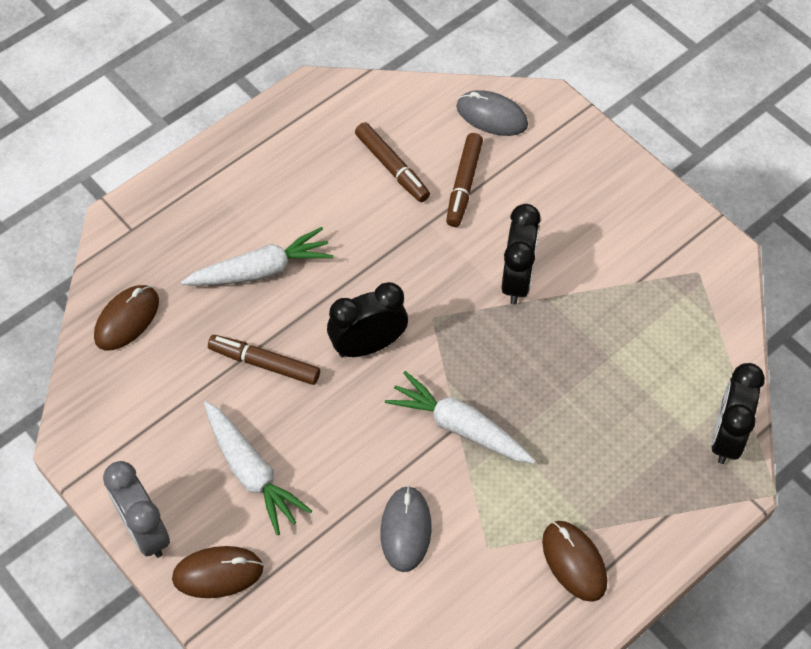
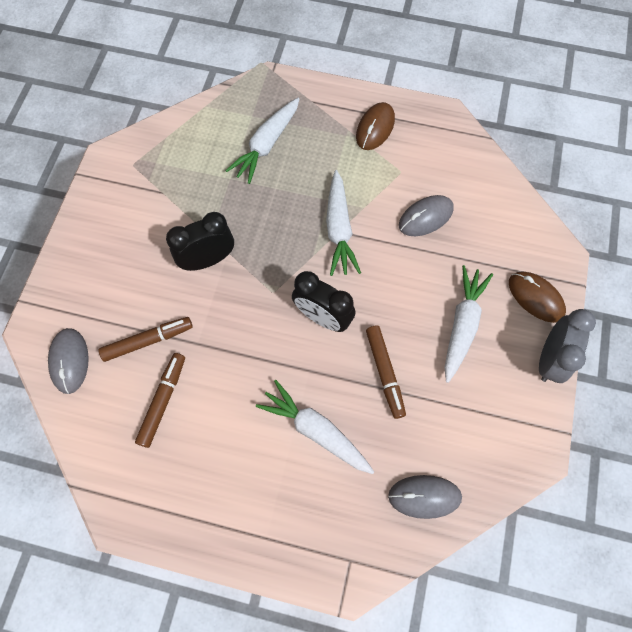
camera: 125 degrees left, 10 degrees up
(127, 319) = (424, 496): brown mouse -> grey mouse
(632, 422) = (267, 145): none -> white carrot
(726, 436) = (242, 98): black clock -> none

